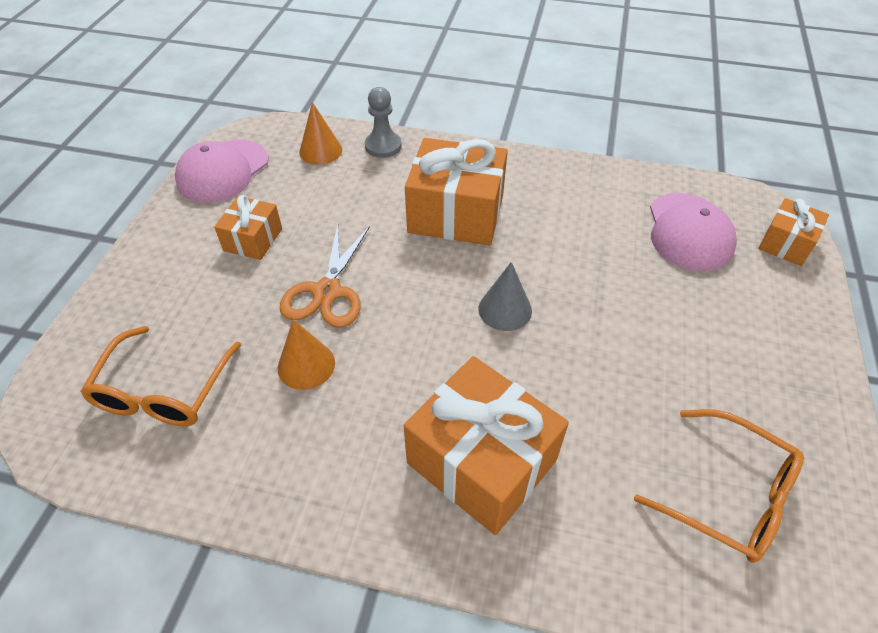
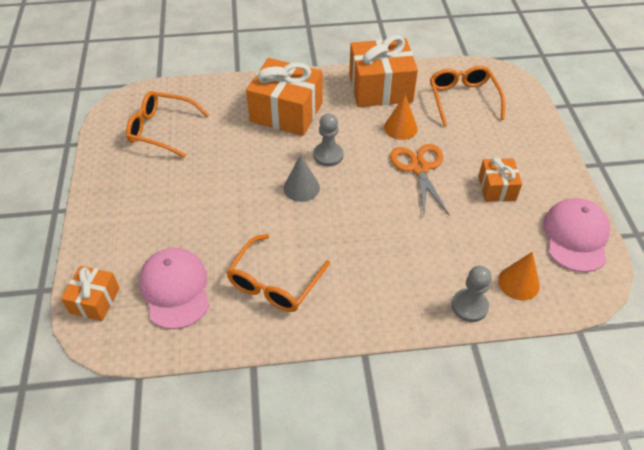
camera: 160 degrees right, 0 degrees up
(445, 349) = (328, 155): none -> grey pawn
(456, 214) = (367, 251): orange gift -> orange gift (380, 88)
(573, 210) = (274, 283): none -> orange glasses

